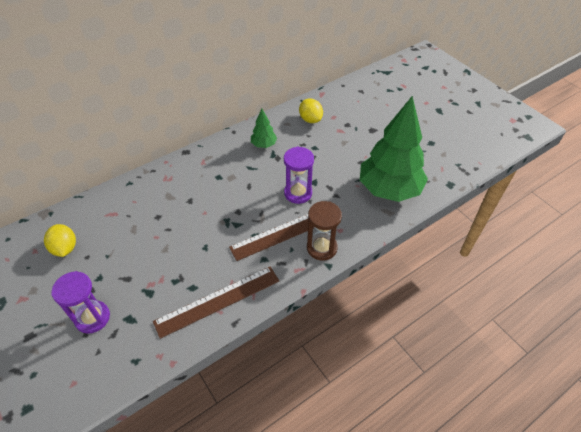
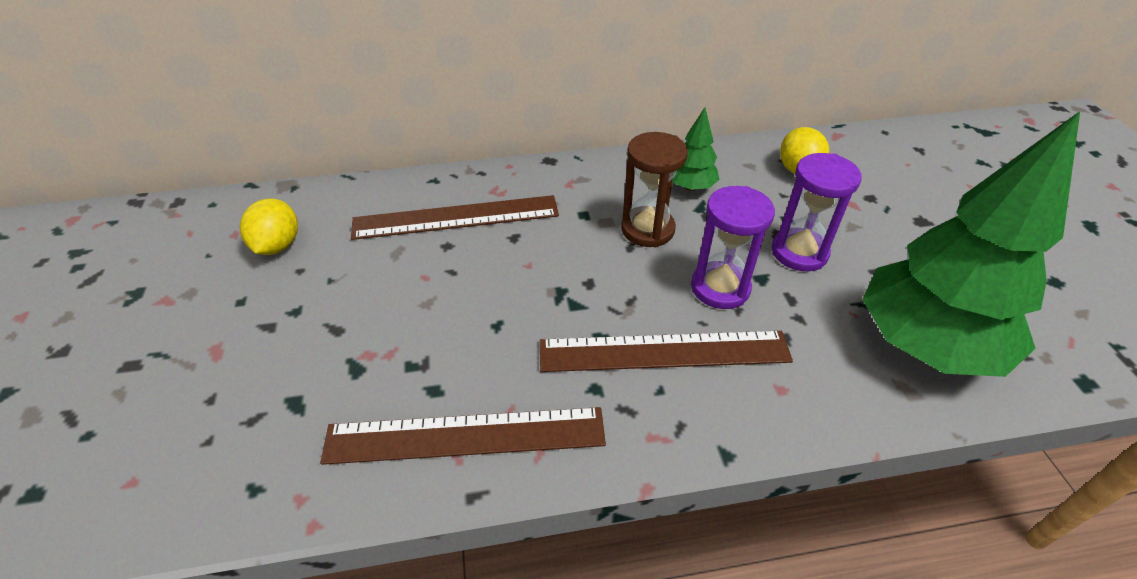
camera: 25 degrees right, 5 degrees down
(92, 318) = (240, 375): purple hourglass -> purple hourglass (799, 252)
(154, 200) = (456, 217): none -> brown ruler
(322, 248) = (726, 411): brown hourglass -> brown hourglass (647, 229)

